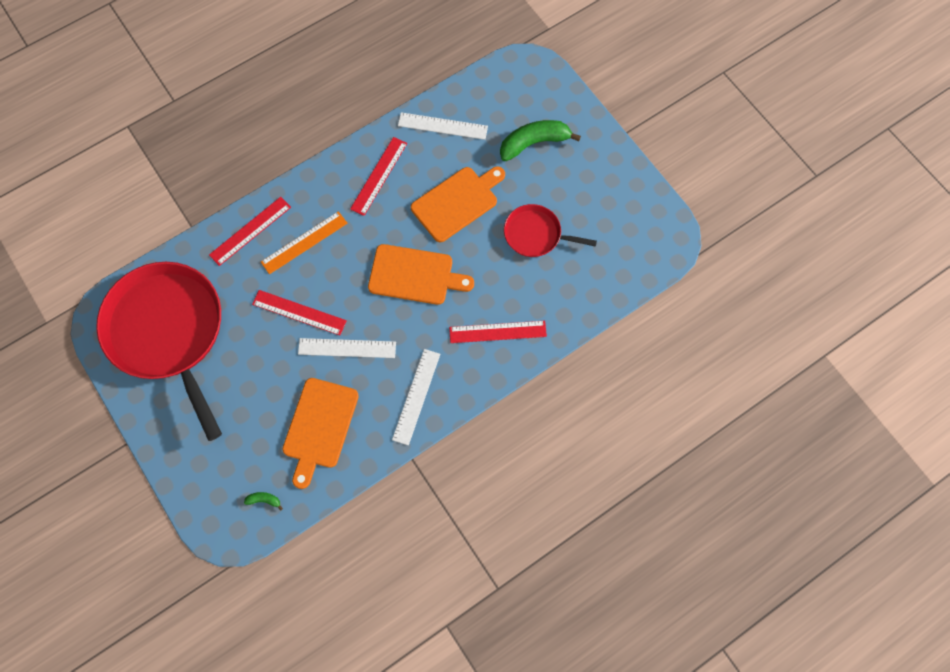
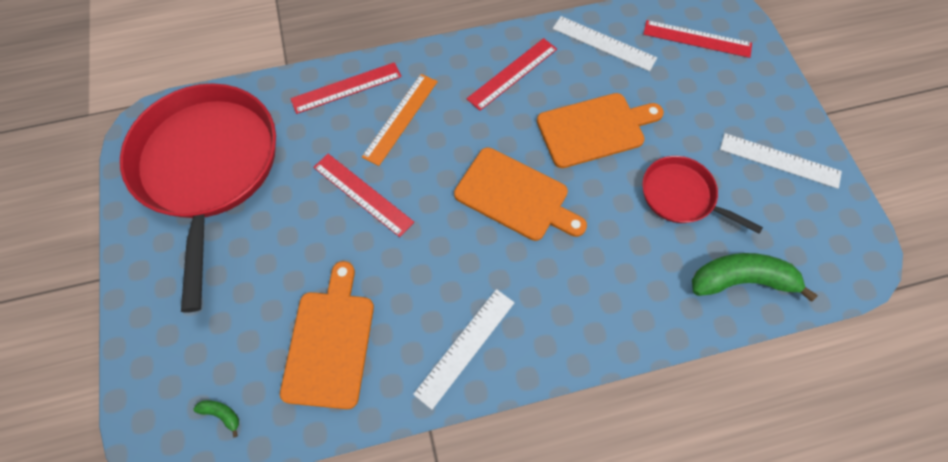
camera: 20 degrees right, 5 degrees down
(304, 242) = (400, 118): orange ruler -> orange ruler turned 45 degrees counterclockwise
(319, 427) = (330, 342): orange cutting board -> orange cutting board turned 150 degrees clockwise
(347, 348) = (402, 255): white ruler -> white ruler (779, 160)
(497, 332) = (597, 300): red ruler -> red ruler (697, 39)
(534, 143) = (707, 92): green banana -> green banana (741, 280)

